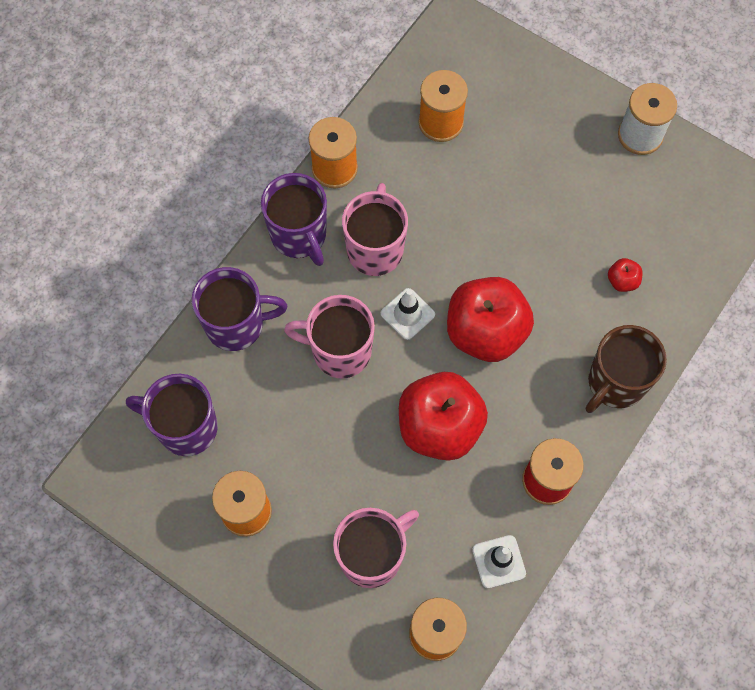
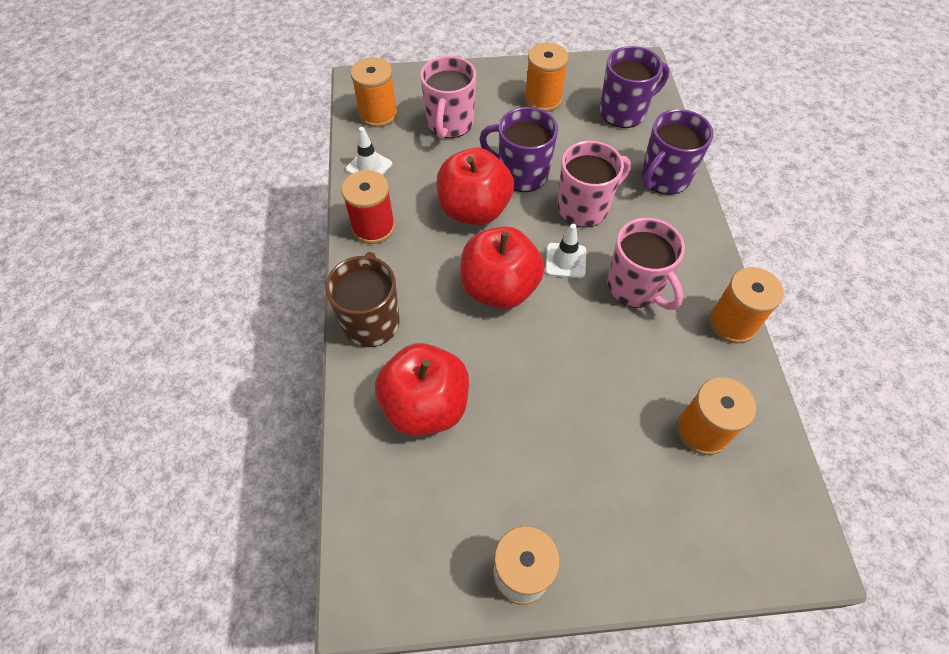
camera: 140 degrees right, 10 degrees down
(299, 235) = (695, 257): purple mug -> purple mug (521, 174)
(622, 281) = (426, 405): red apple -> red apple, size x2.44

